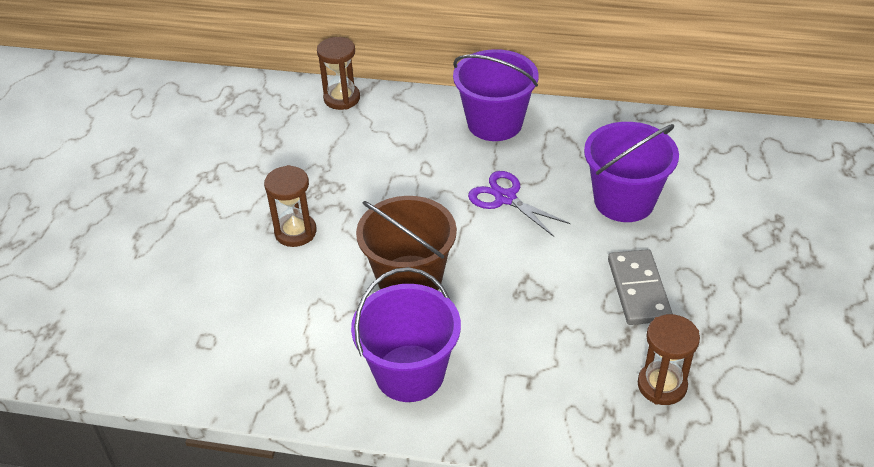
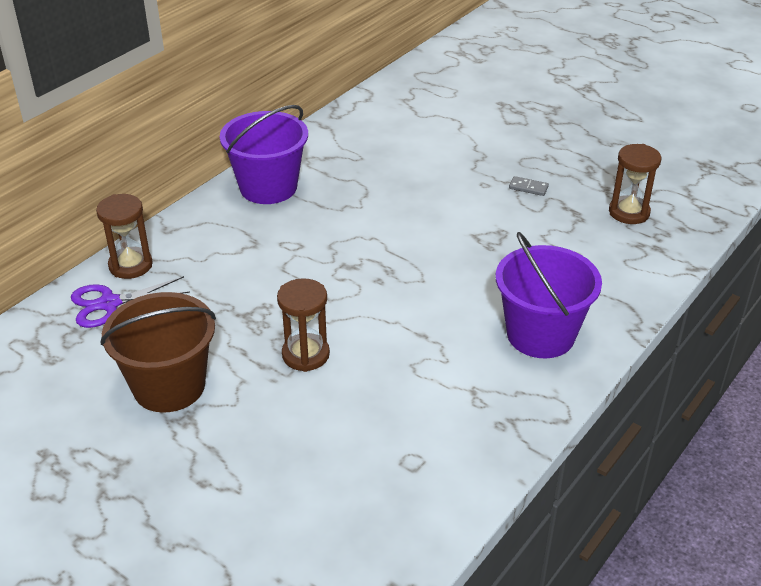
camera: 65 degrees left, 5 degrees down
(410, 279) = (428, 300): brown bucket -> brown bucket (169, 386)
(505, 198) = (371, 214): purple scissors -> purple scissors (109, 304)
(624, 201) = (427, 159): purple bucket -> none
(638, 290) = (528, 187): grey domino -> grey domino, size x0.47

